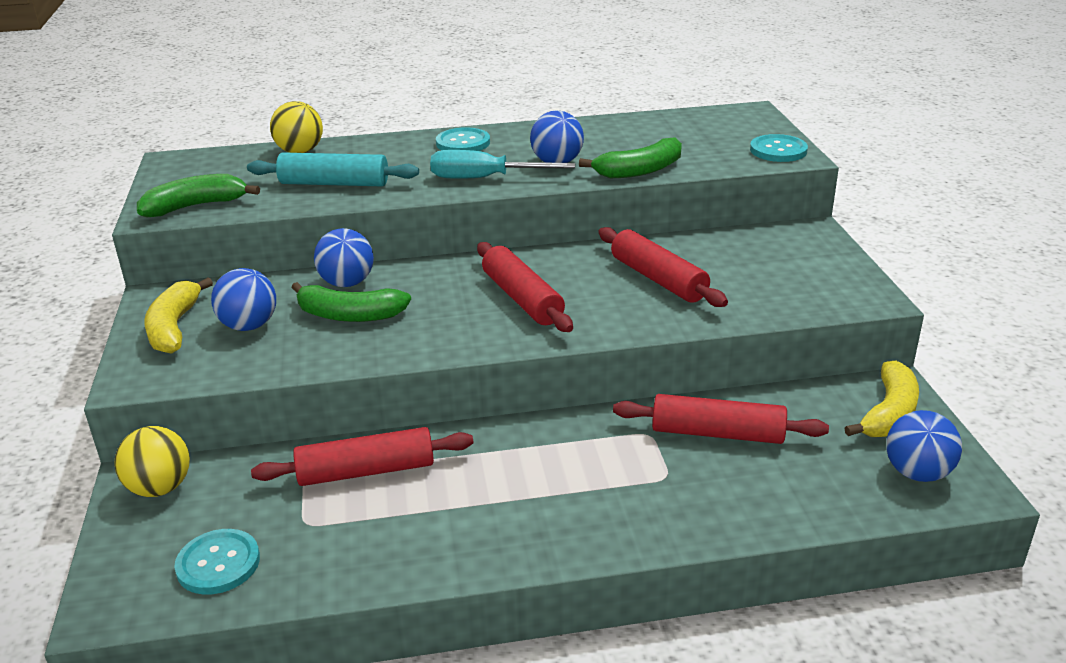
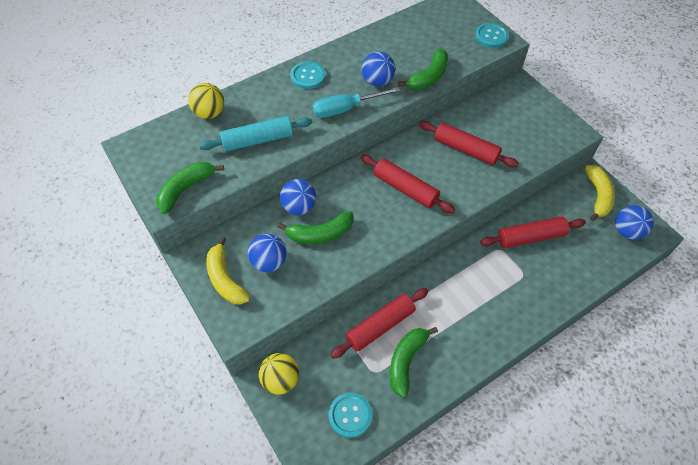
camera: 25 degrees left, 25 degrees up
(368, 525) = (406, 361): none -> green banana

